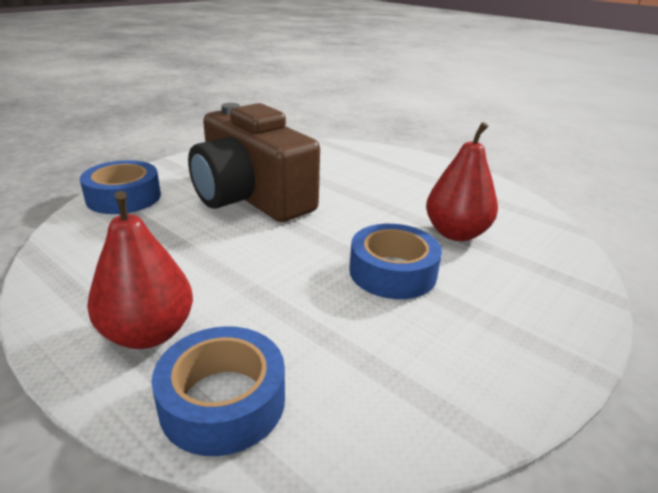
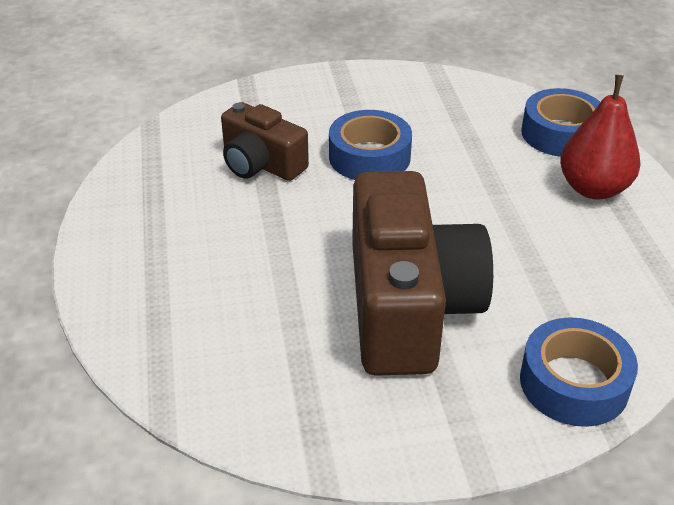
camera: 140 degrees left, 10 degrees up
(456, 233) = (261, 164): red pear -> brown camera

